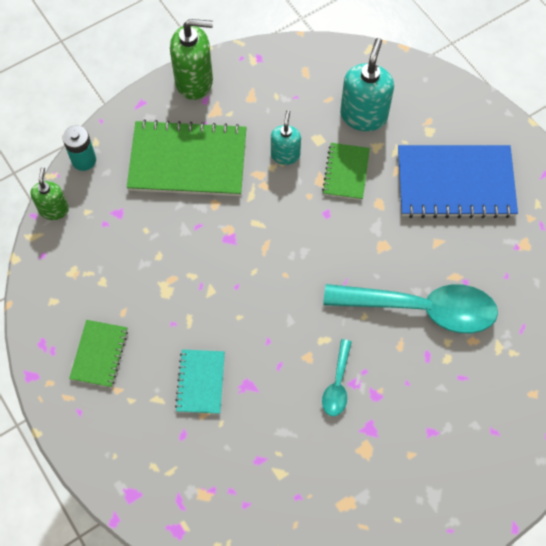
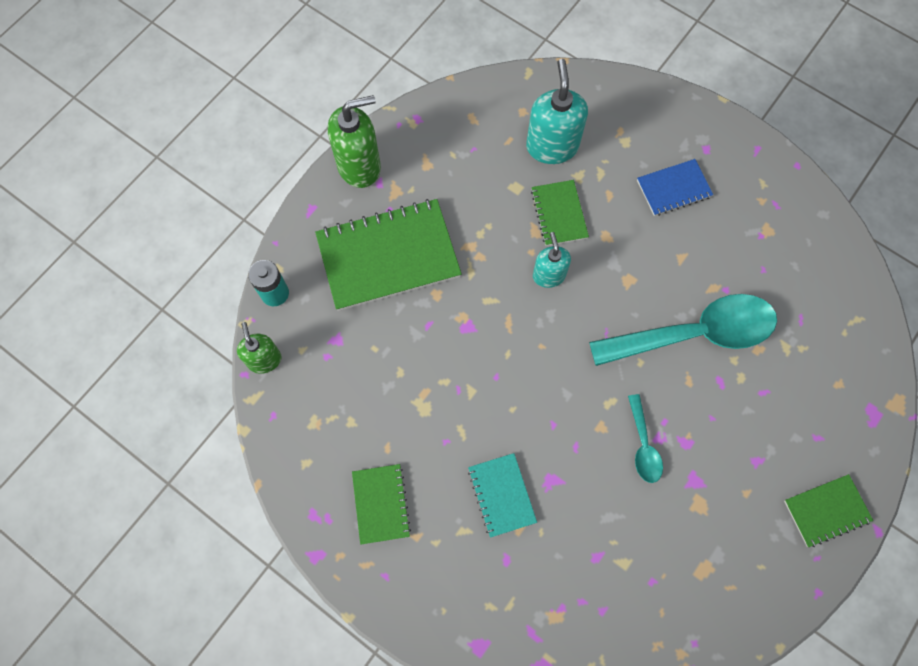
camera: 20 degrees left, 5 degrees up
(285, 155) = (488, 215): turquoise soap dispenser -> turquoise soap dispenser (549, 275)
(455, 183) = (673, 188): blue notebook -> blue notebook, size x0.52
(475, 494) = (826, 511): none -> green notebook

